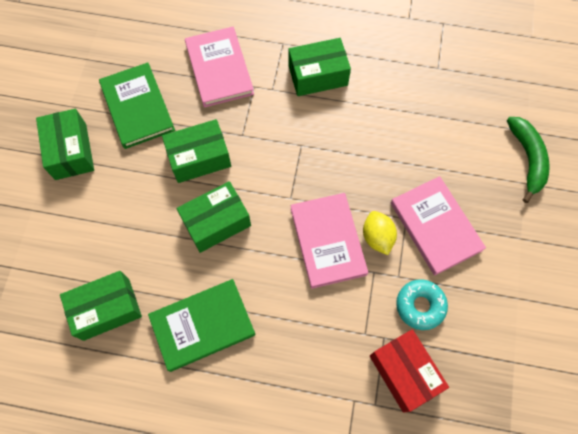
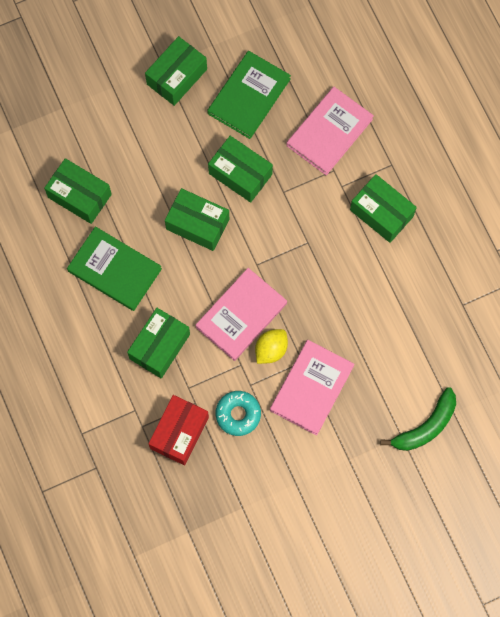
camera: 55 degrees right, 5 degrees up
(307, 333) = (159, 346): none -> green box

